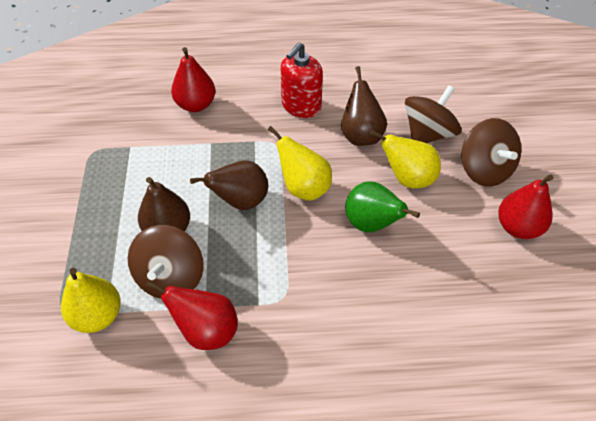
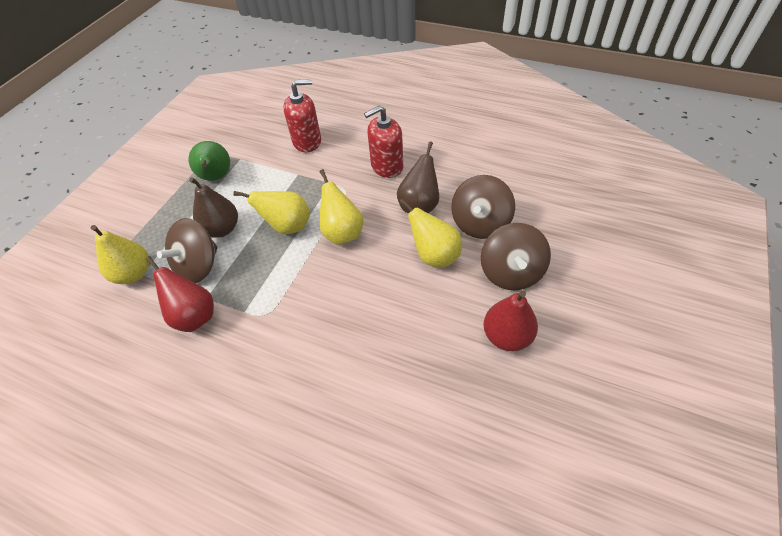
camera: 30 degrees right, 0 degrees up
(196, 105) = (307, 141): red pear -> red soap dispenser
(240, 201) = (287, 226): brown pear -> yellow pear
(371, 224) = (376, 282): green pear -> green pear (216, 177)
(428, 134) = (480, 223): brown spinning top -> brown spinning top turned 135 degrees clockwise

